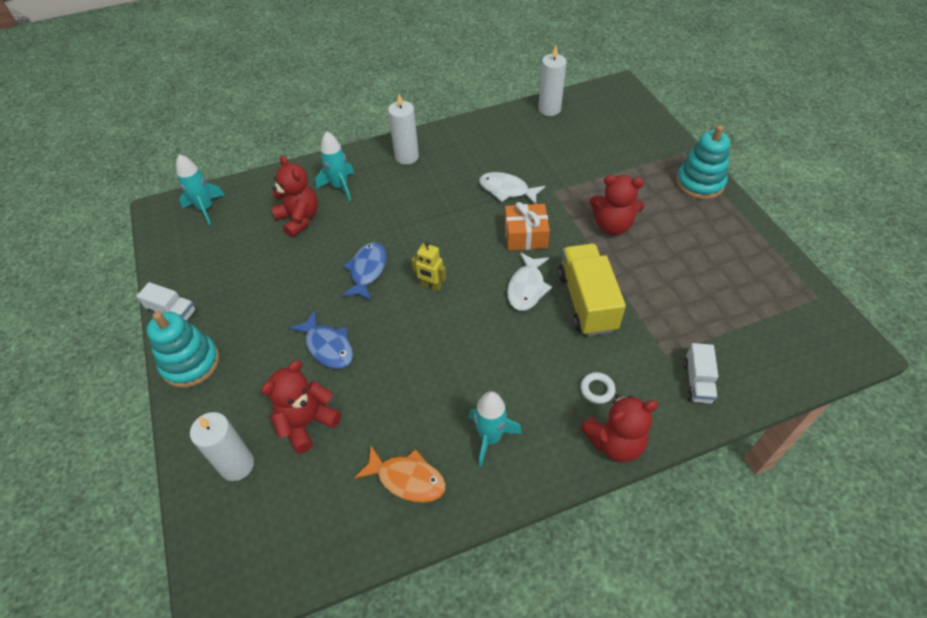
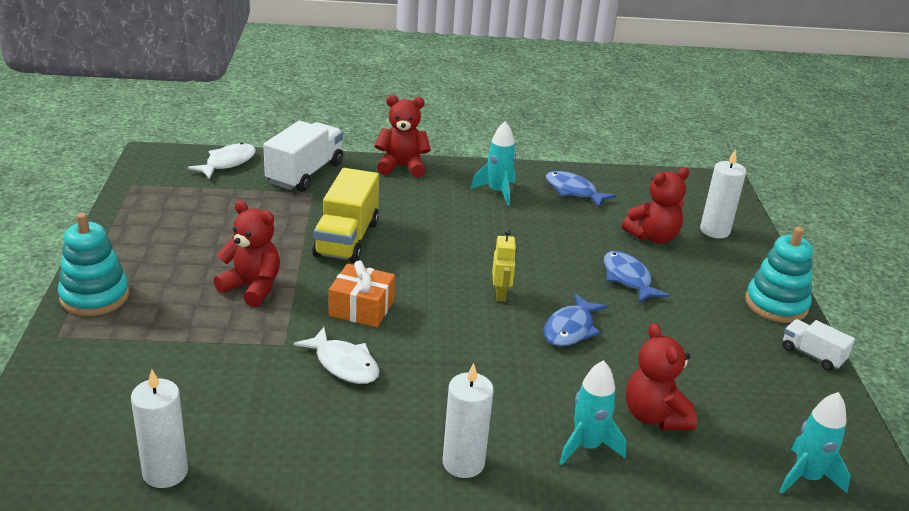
camera: 165 degrees left, 20 degrees down
(407, 479) = (573, 191): orange fish -> blue fish
(431, 286) = (500, 295): yellow robot -> yellow robot turned 45 degrees clockwise
(527, 288) = (398, 265): white fish -> white fish (227, 163)
(597, 389) = (391, 191): white ring -> none
(697, 382) = (305, 173): white truck -> white truck, size x1.83

